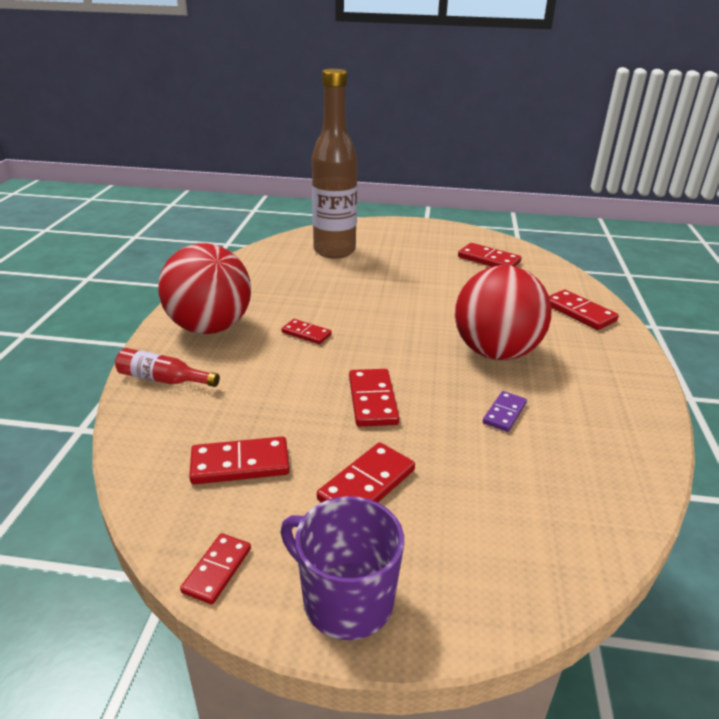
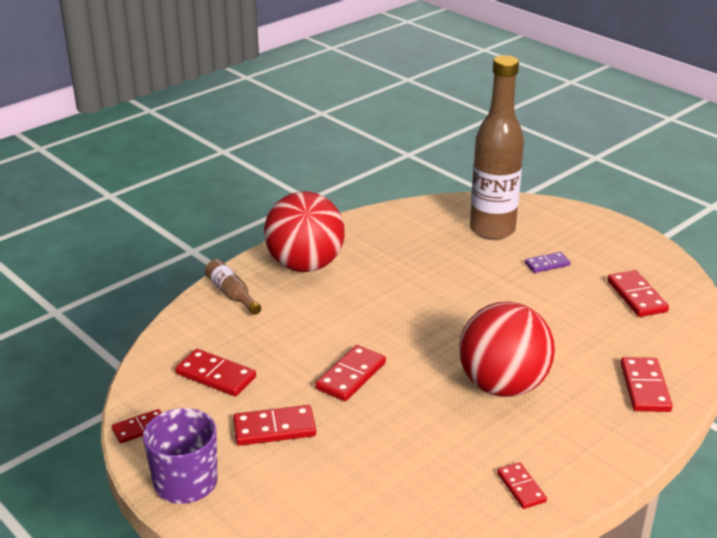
camera: 40 degrees right, 0 degrees up
(163, 379) = (232, 294): red bottle -> brown bottle
(306, 333) = (369, 301): red domino -> red domino (521, 487)
(504, 413) = (435, 434): purple domino -> purple domino (547, 264)

